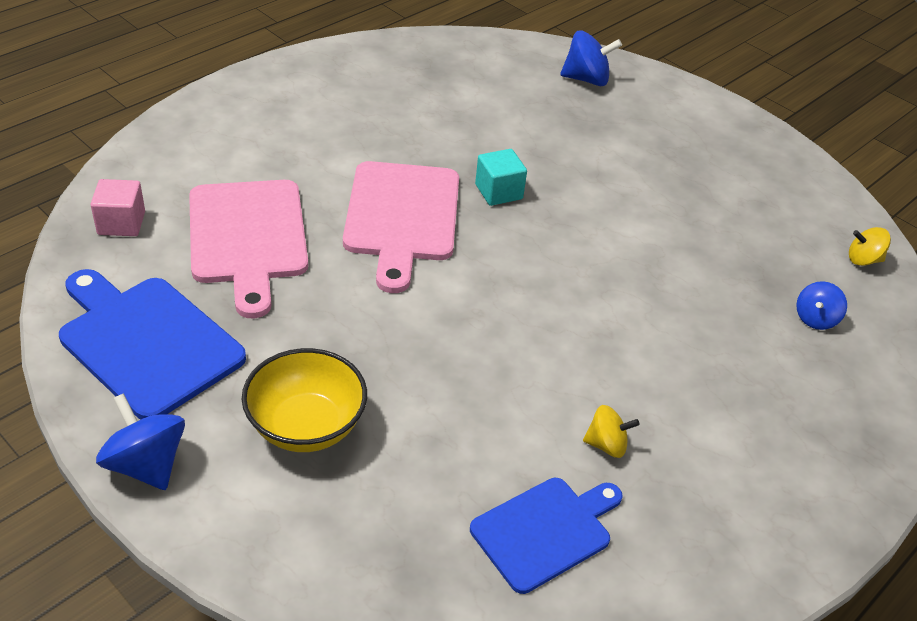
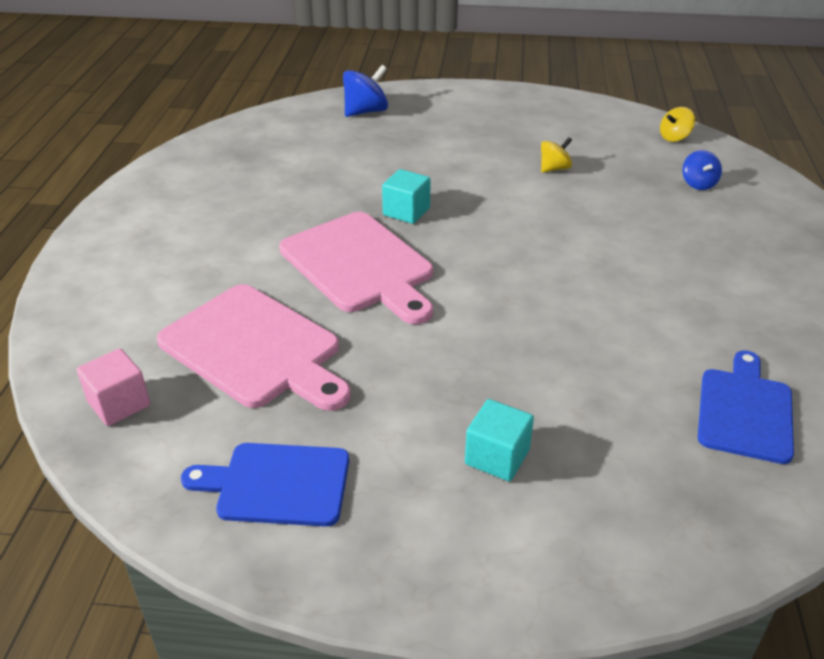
camera: 35 degrees left, 5 degrees down
(146, 342) = (277, 484): blue cutting board -> blue cutting board, size x0.66
(146, 464) = (413, 581): blue spinning top -> none
(306, 426) = (497, 457): yellow bowl -> turquoise cube
(606, 445) = (699, 330): yellow spinning top -> yellow spinning top (554, 169)

